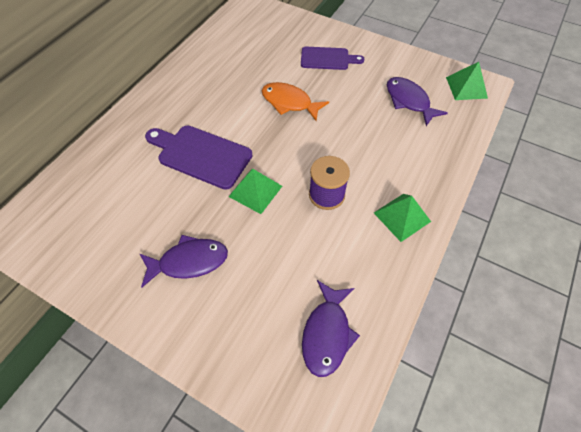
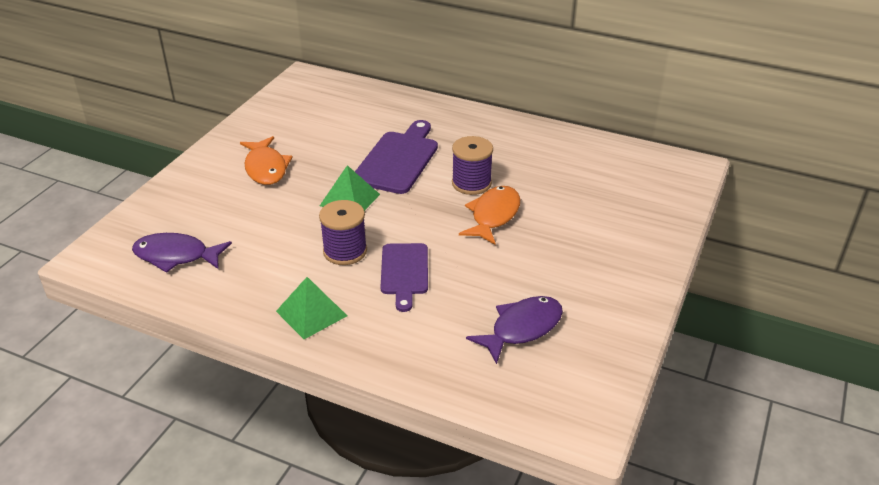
camera: 85 degrees right, 20 degrees down
(189, 261) = (266, 168): purple fish -> orange fish
(246, 111) = (471, 183): none -> purple spool
(327, 59) = (593, 245): purple cutting board -> purple cutting board (404, 272)
(466, 87) = (572, 400): green pyramid -> none

